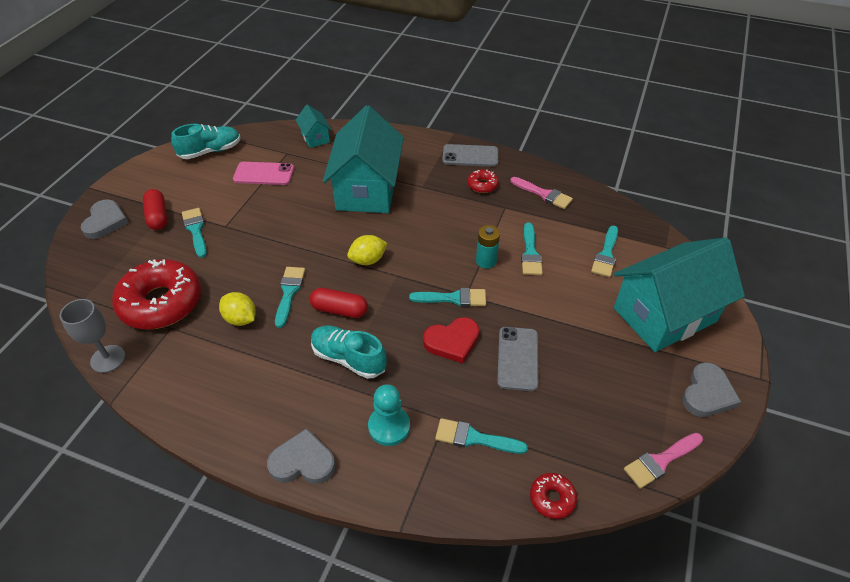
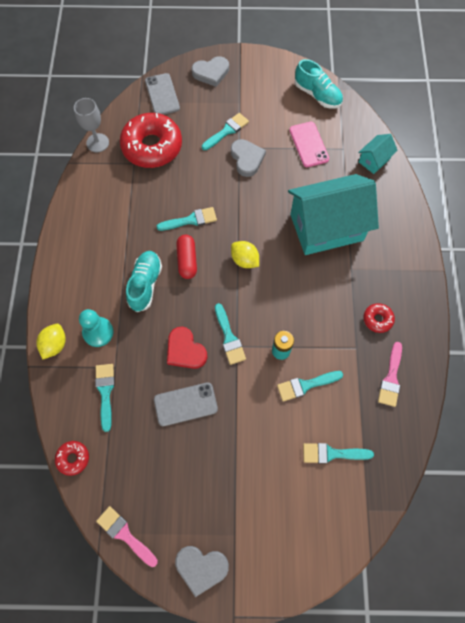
camera: 70 degrees right, 20 degrees up
(158, 216) = (230, 100): red capsule -> none
(241, 319) = (155, 201): yellow lemon -> yellow lemon (55, 345)
(303, 462) = (57, 290): grey heart -> grey heart (247, 159)
(470, 156) = (415, 296): grey phone -> grey phone (162, 94)
(664, 315) = (277, 519): turquoise house -> none

